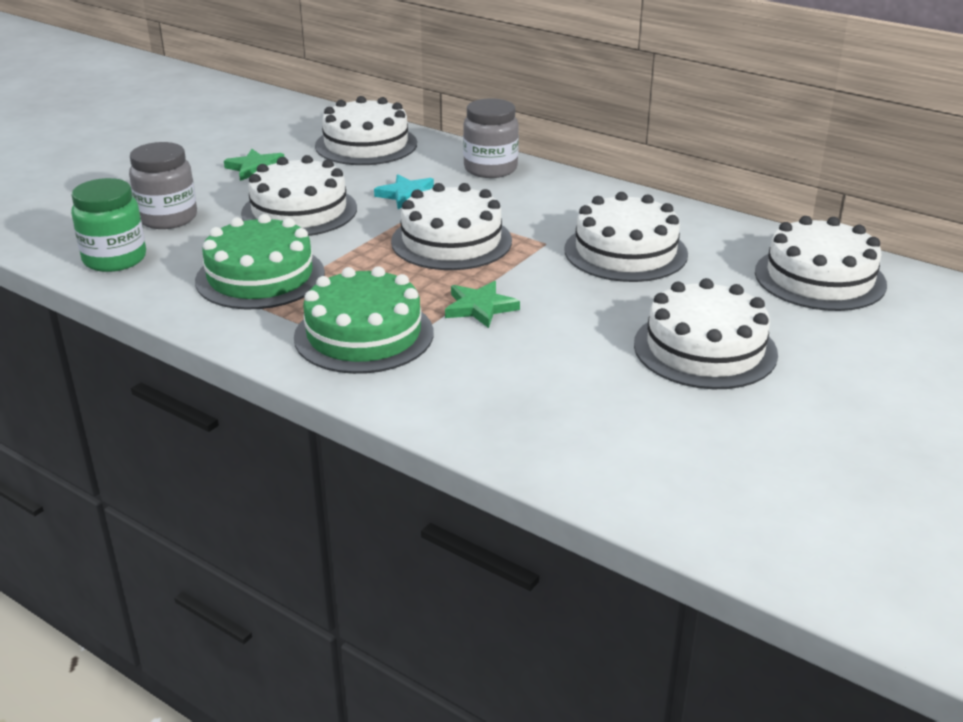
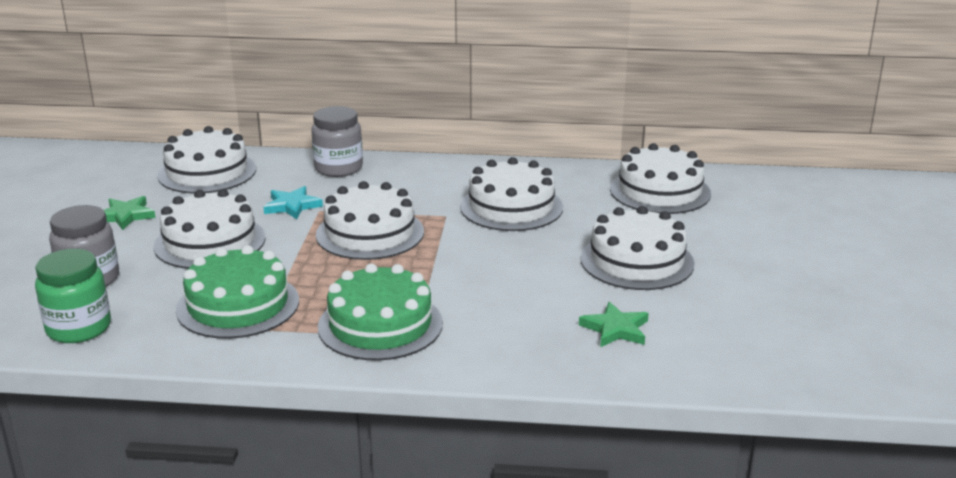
camera: 30 degrees left, 5 degrees down
(480, 307) = (448, 278): green star -> green star (615, 329)

